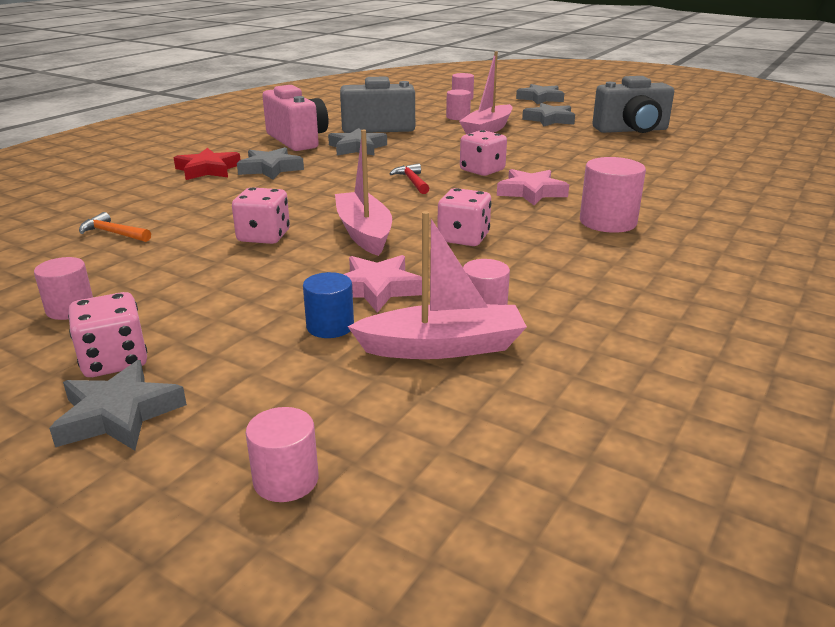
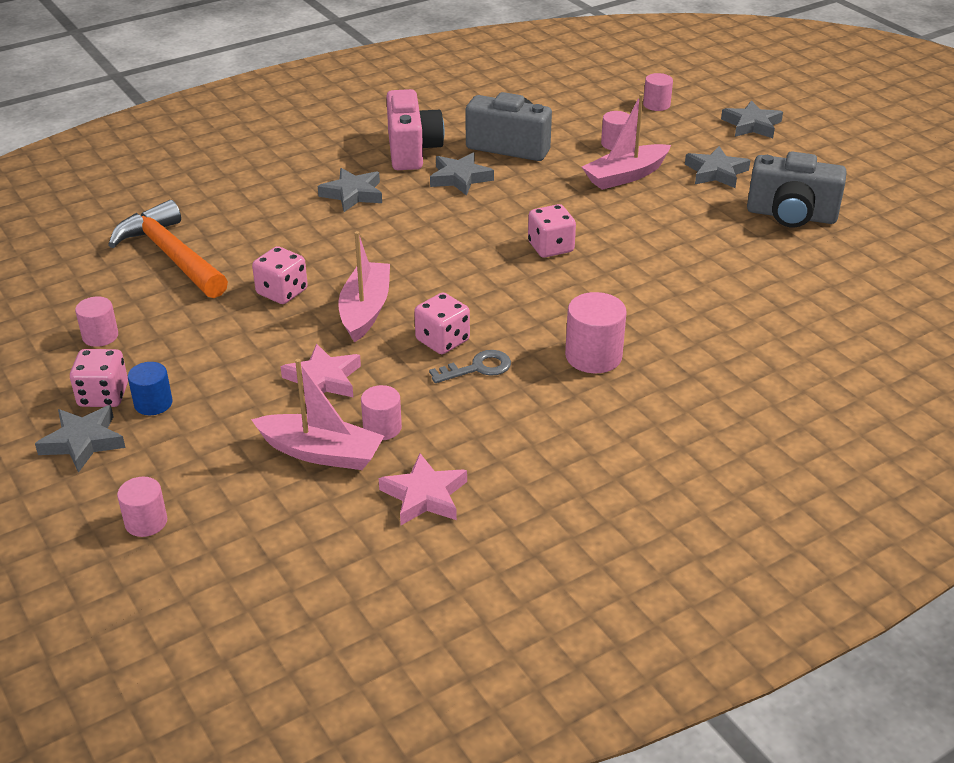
camera: 25 degrees right, 10 degrees up
(113, 233) = (171, 256): orange hammer -> orange hammer, size x2.31
(208, 170) = (297, 182): red star -> none
(330, 326) = (260, 408): blue cylinder -> blue cylinder (153, 403)
(412, 181) = (467, 248): red hammer -> none
(519, 249) = (477, 368): none -> grey key
(531, 192) = (565, 294): pink star -> pink star (424, 496)

